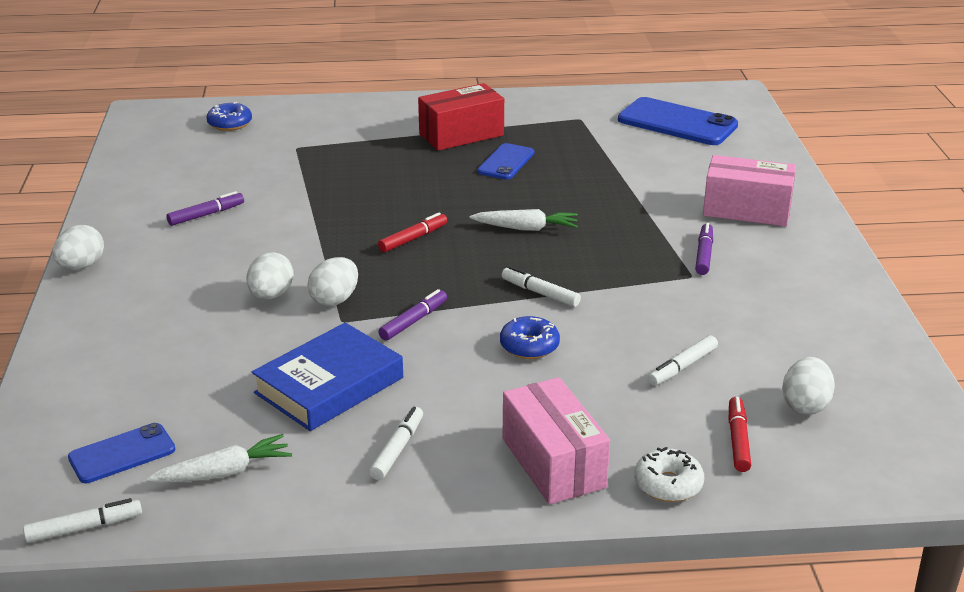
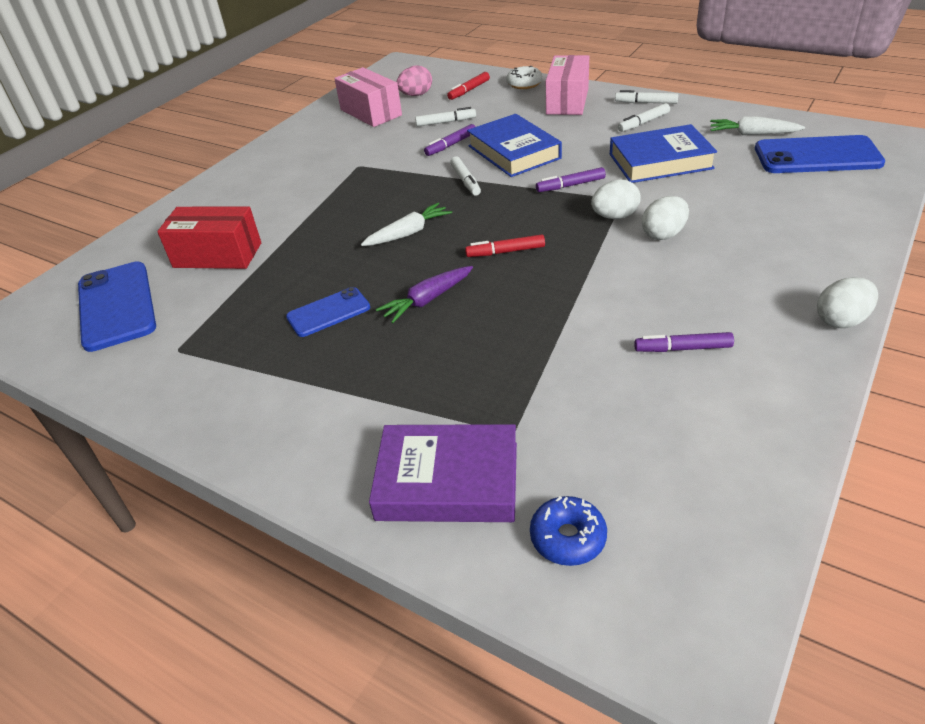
camera: 140 degrees left, 10 degrees up
(84, 528) = (845, 128): white marker -> white marker (646, 103)
(122, 454) = (817, 156): blue phone -> blue phone, size x1.71
(316, 122) = (447, 481): none -> purple book
(438, 189) = (427, 300): none -> purple carrot
(461, 135) = (316, 374): red box -> red box (217, 255)
(526, 228) = (408, 233): white carrot -> white carrot turned 105 degrees clockwise
(529, 346) = (514, 152): blue donut -> blue book
(704, 255) = (327, 176): purple marker -> purple marker (451, 145)
(746, 210) = (242, 199): pink box -> pink box (371, 112)
(805, 405) = (416, 95): white egg -> pink egg

